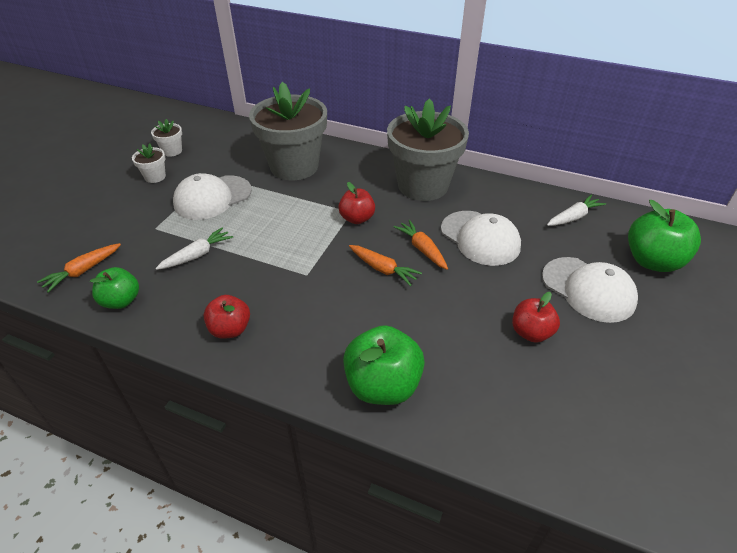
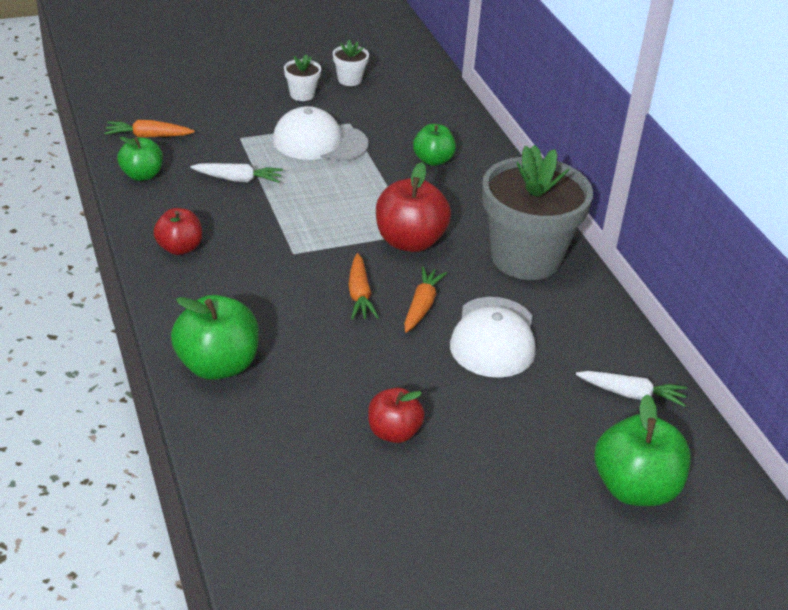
camera: 45 degrees right, 5 degrees down
(294, 166) = (433, 160): grey flower pot -> green apple
(357, 218) = (410, 241): red apple -> red apple, size x1.60
(588, 289) = (514, 451): white cap -> none

